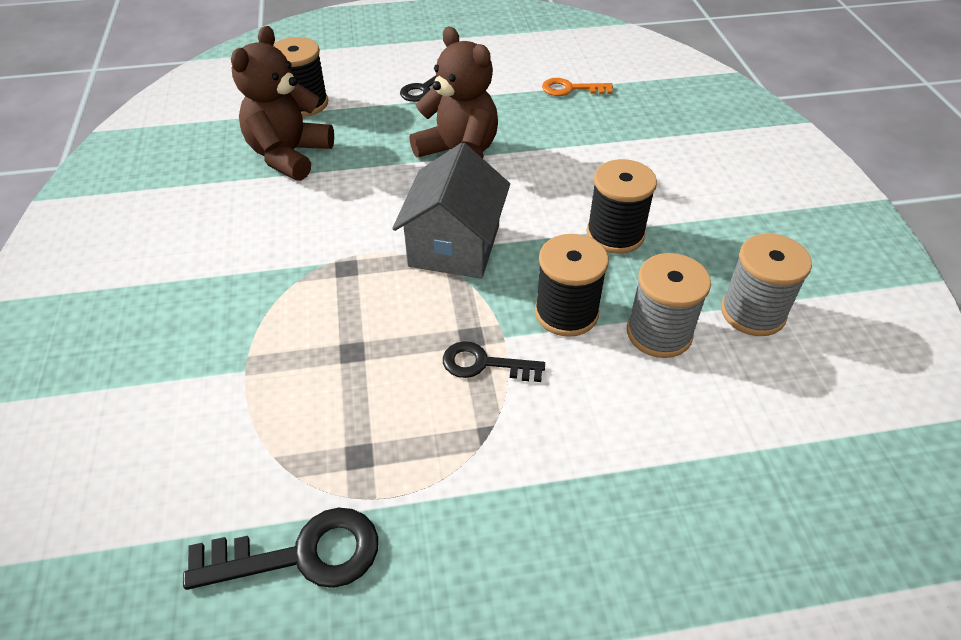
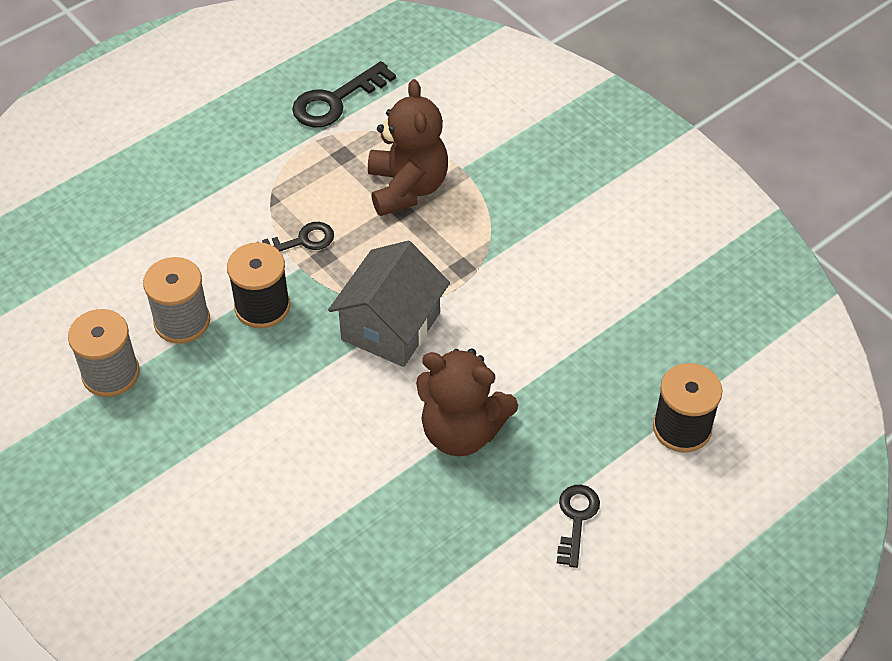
camera: 150 degrees right, 5 degrees up
(289, 155) = (623, 353): brown teddy bear -> brown teddy bear (407, 188)
(454, 245) = (391, 326): grey house -> grey house turned 45 degrees clockwise
(570, 89) = (408, 606): orange key -> none
(615, 234) = (257, 403): black spool -> none

